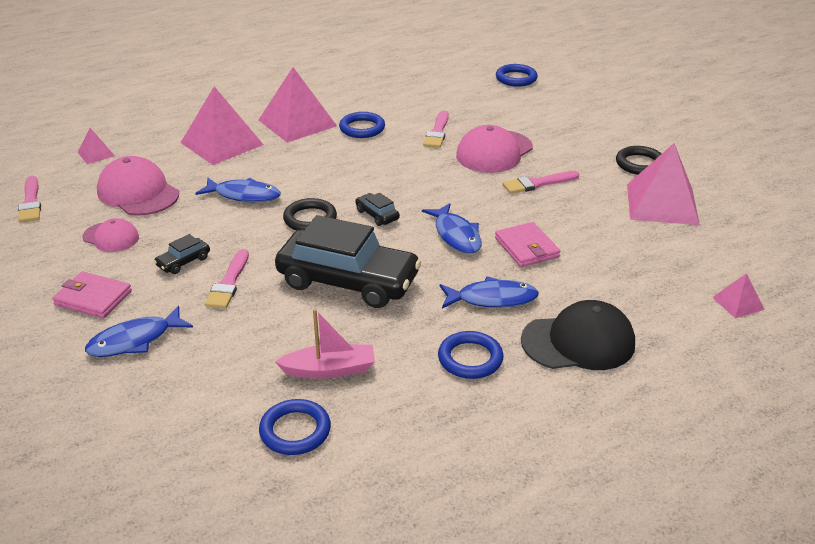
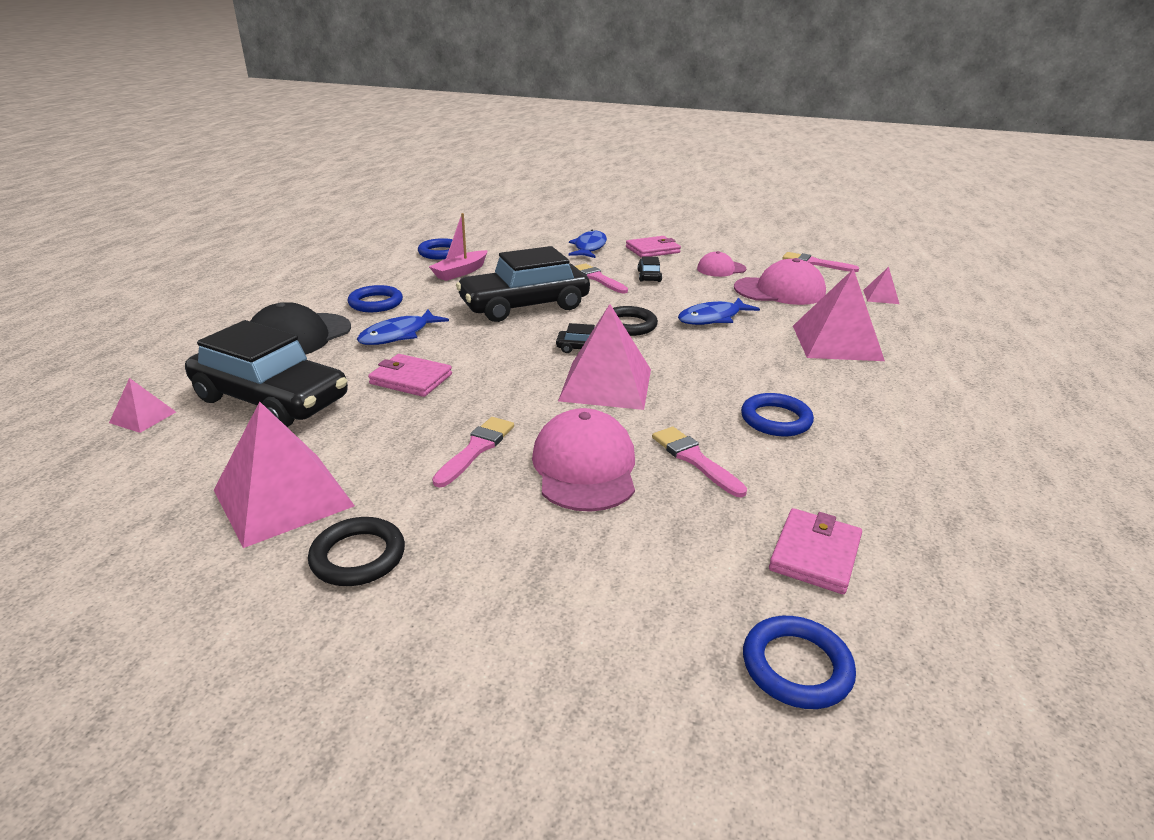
camera: 135 degrees right, 5 degrees down
(297, 123) = (843, 392): pink pyramid -> pink pyramid (606, 384)
(455, 91) = (815, 554): none -> pink wallet
(456, 235) = (490, 362): blue fish -> none
(638, 276) = (271, 399): none -> black car

